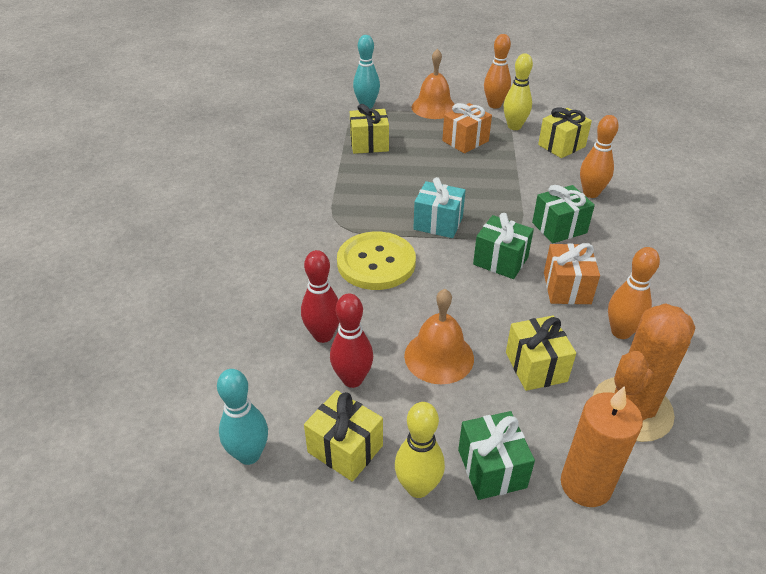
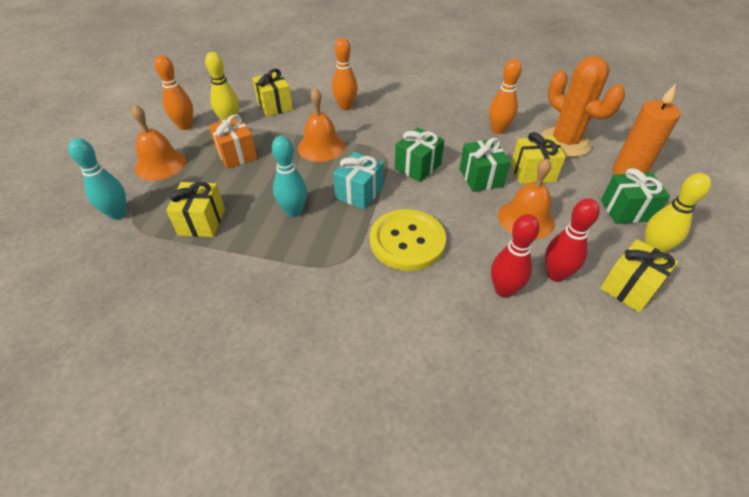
camera: 80 degrees left, 5 degrees up
(249, 455) = (652, 356): turquoise bowling pin -> turquoise bowling pin (294, 211)
(503, 188) = (321, 147): none -> orange bell
(559, 228) = (383, 130): green gift -> green gift (481, 177)
(567, 288) = (453, 142): orange gift -> none

